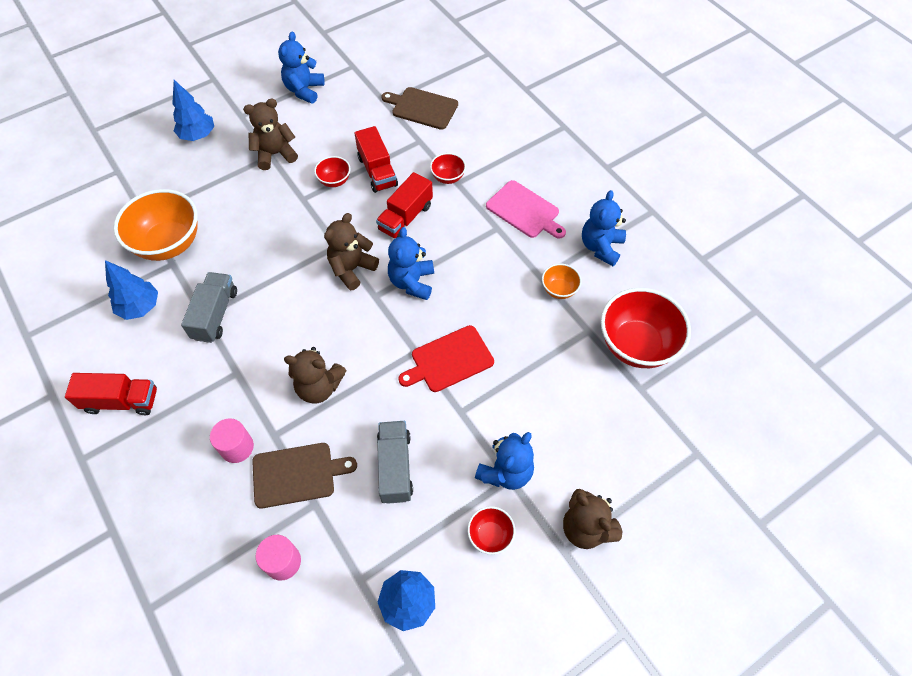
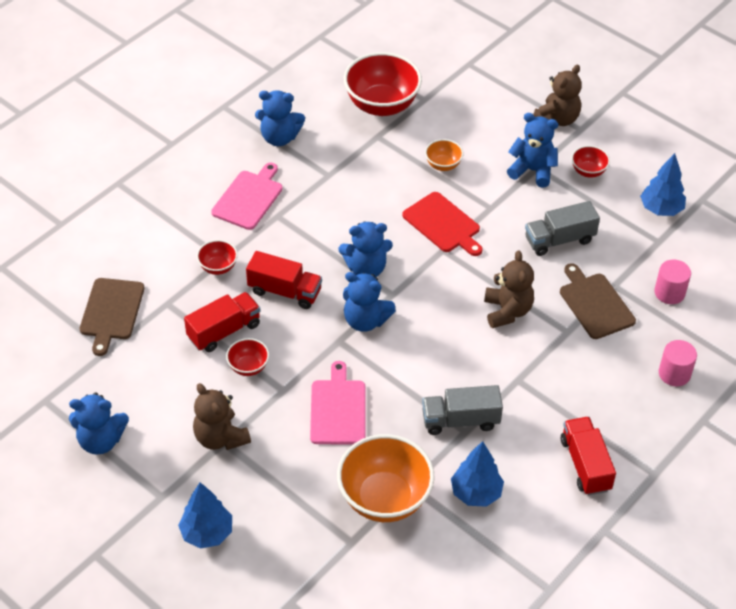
camera: 105 degrees left, 10 degrees down
(237, 447) = (590, 355): pink cylinder -> pink cylinder (674, 373)
(267, 230) = (338, 409): none -> pink cutting board
(352, 269) = (365, 320): brown teddy bear -> blue teddy bear
(559, 290) = (339, 161): orange bowl -> orange bowl (443, 165)

